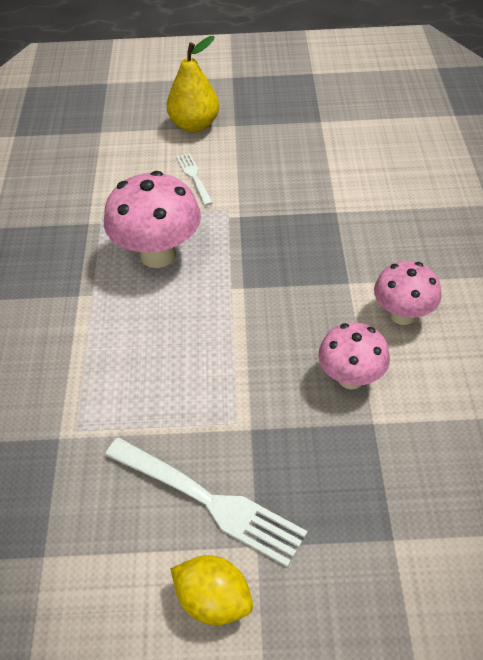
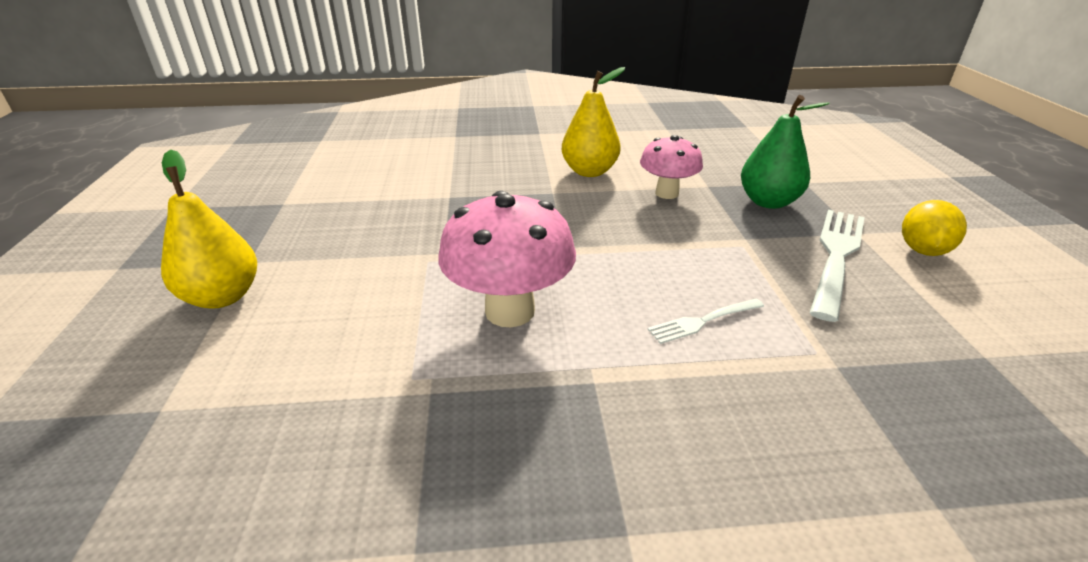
camera: 95 degrees left, 15 degrees down
(194, 177) = (353, 290): white fork -> white fork (703, 321)
(332, 475) = (768, 202): none -> green pear
(402, 315) = (589, 171): pink mushroom -> yellow pear

